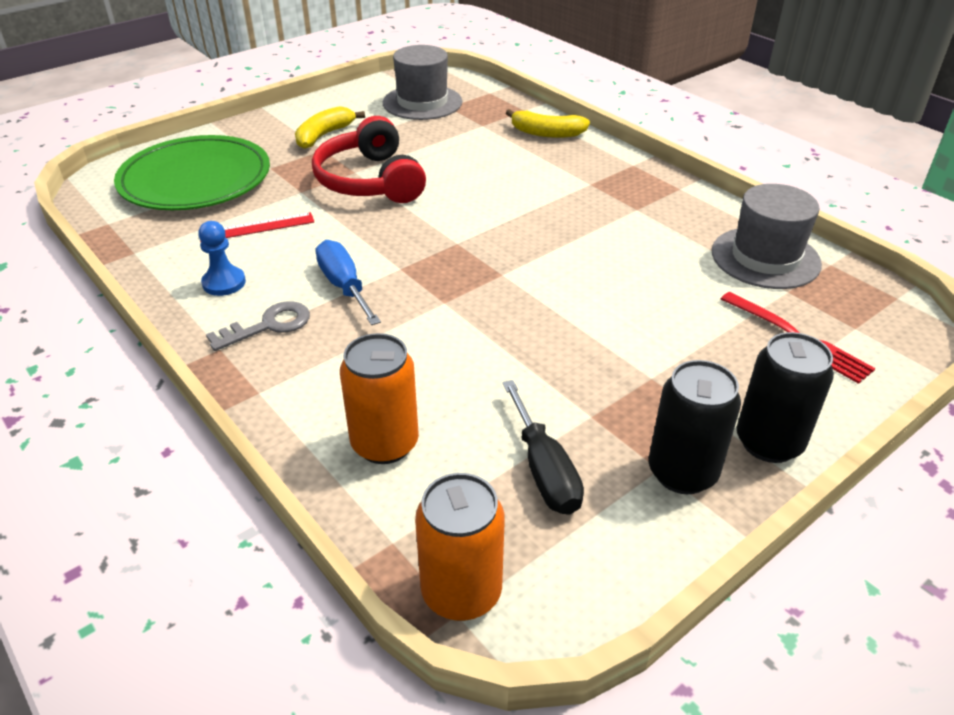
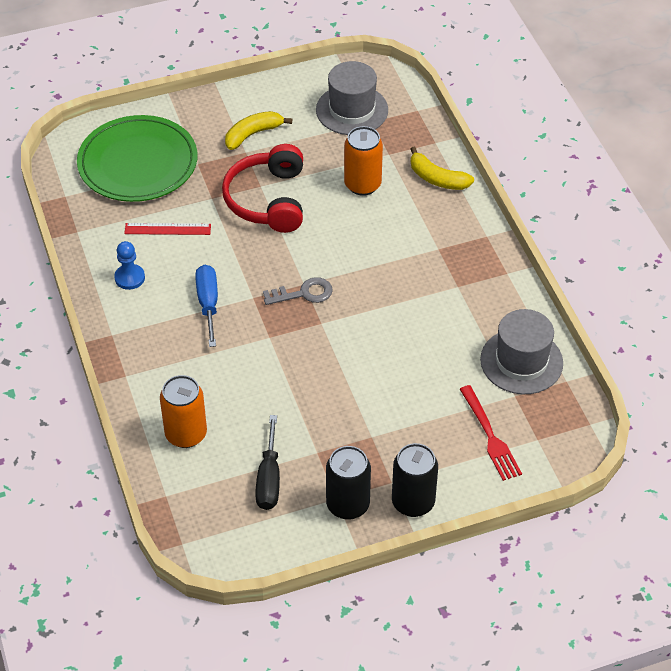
camera: 20 degrees right, 10 degrees up
(268, 326) = (147, 324): grey key -> grey key (303, 293)
(461, 592) = (189, 533): orange can -> orange can (362, 185)

